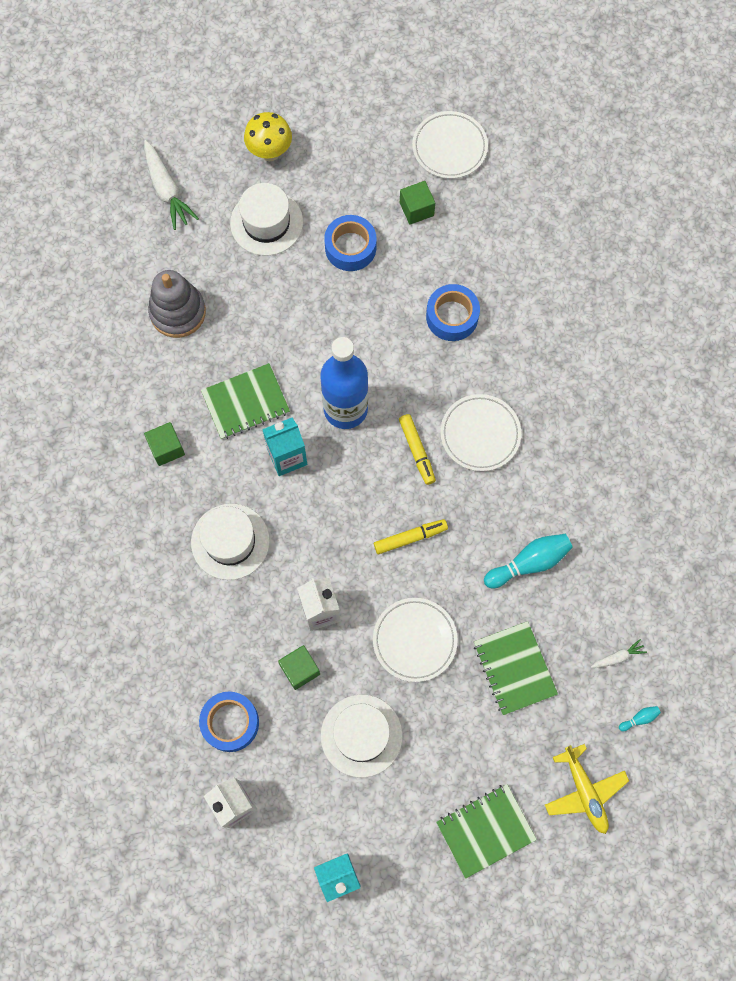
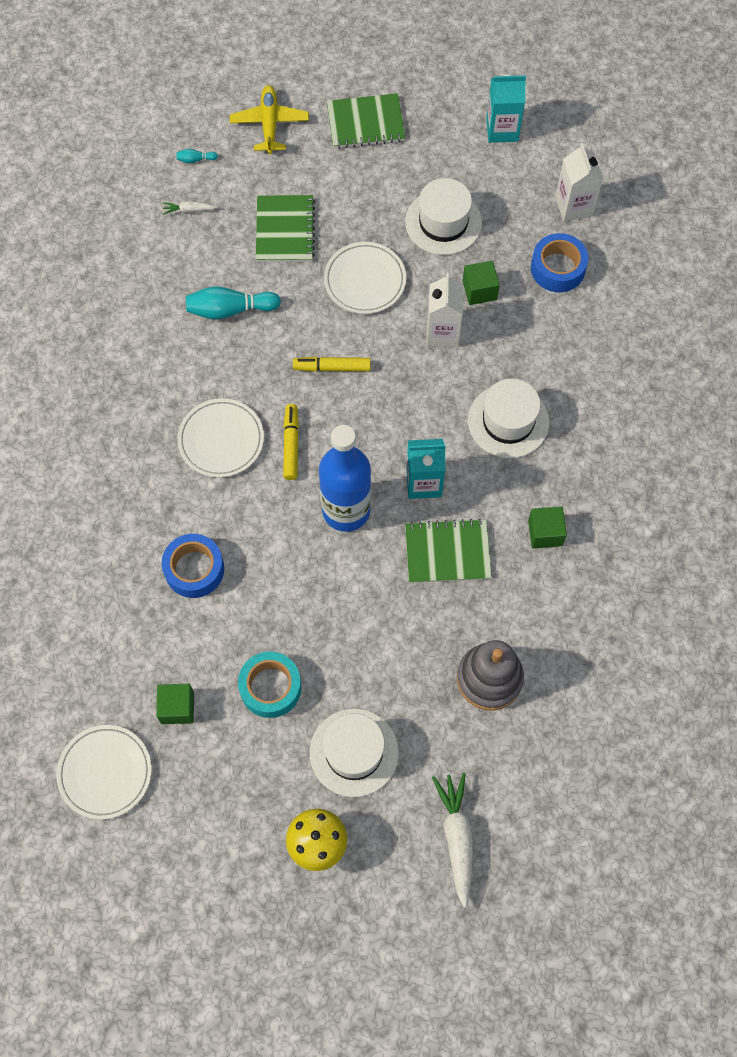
camera: 160 degrees left, 5 degrees down
(350, 247) = (270, 687): blue tape -> turquoise tape

